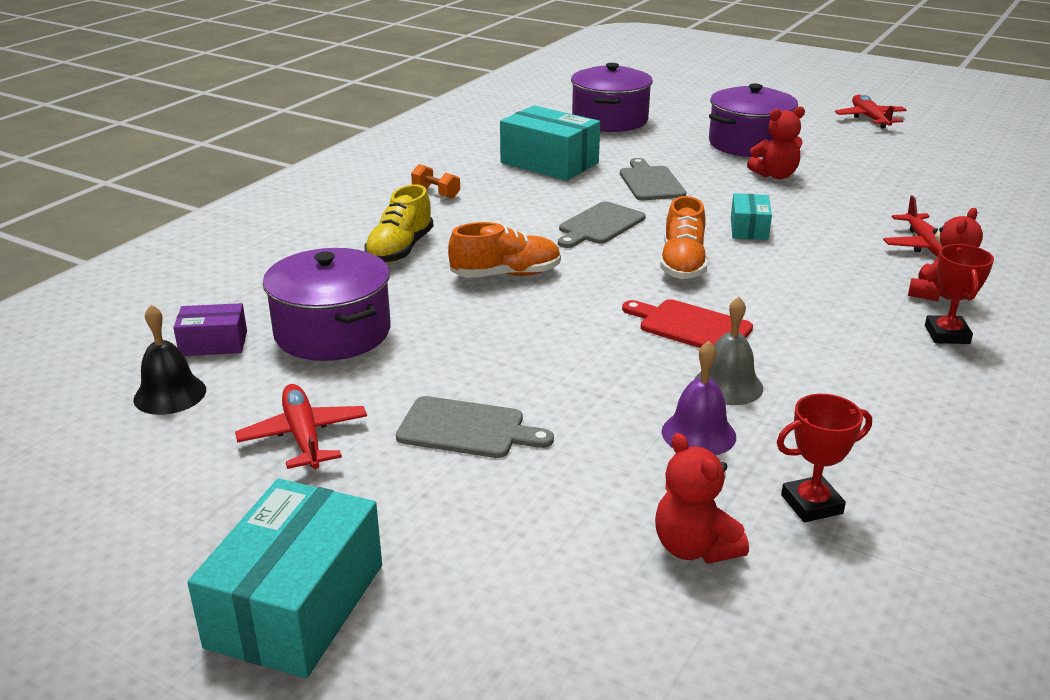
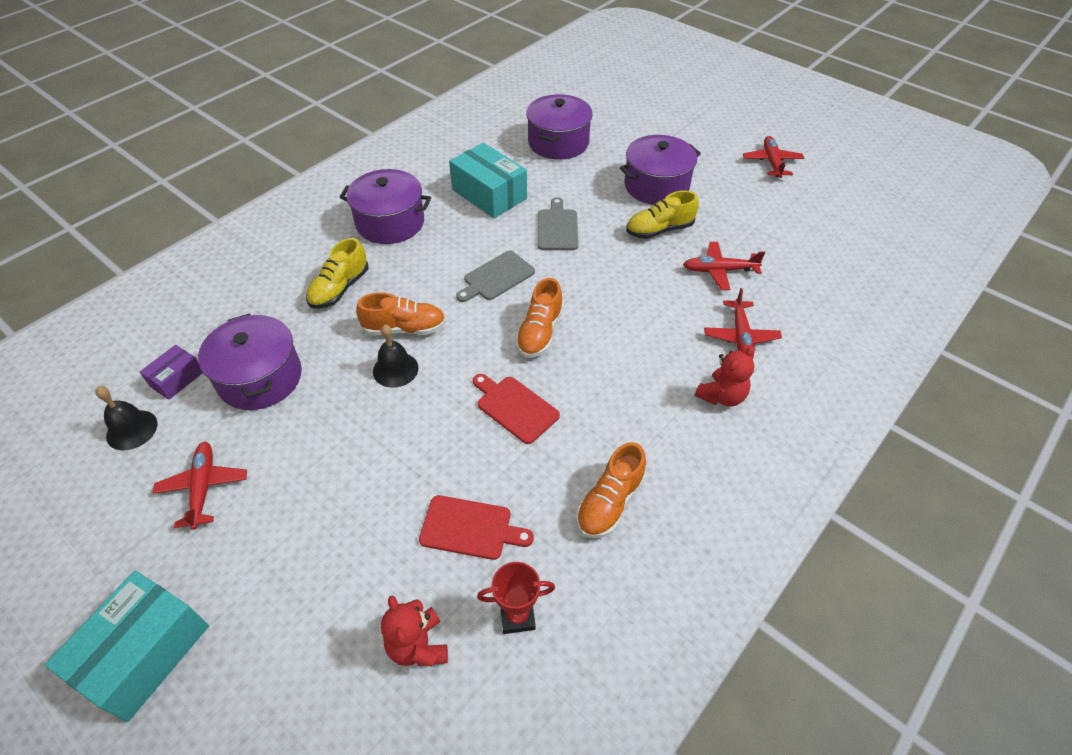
camera: 10 degrees right, 20 degrees up
(213, 343) = (177, 379): purple box -> purple box turned 60 degrees counterclockwise
(436, 193) = (390, 223): orange dumbbell -> purple pot
(467, 429) = (313, 497): grey cutting board -> none
(514, 309) = (395, 369): none -> black bell
(698, 434) = (470, 528): purple bell -> red cutting board
(728, 385) = (513, 478): grey bell -> none
(749, 228) = (609, 295): turquoise box -> none
(775, 175) = (659, 230): red teddy bear -> yellow shoe
(864, 393) = (610, 503): none -> orange shoe
(867, 200) = (719, 270): none -> red plane
(947, 334) = (704, 445): red trophy -> none

